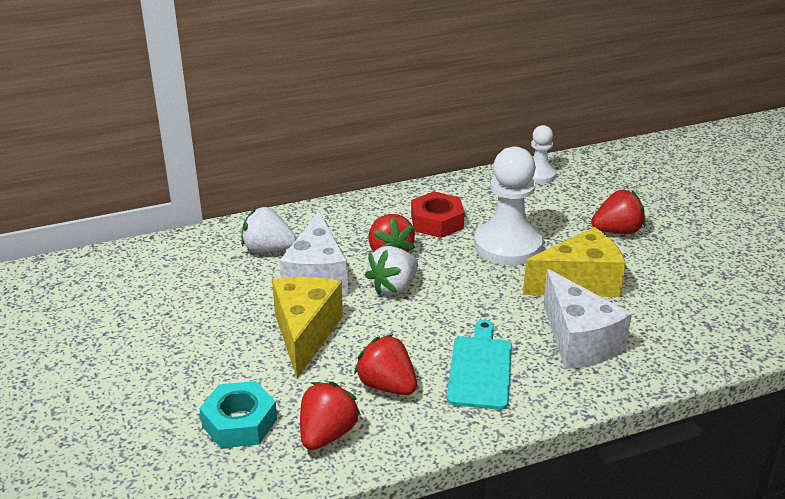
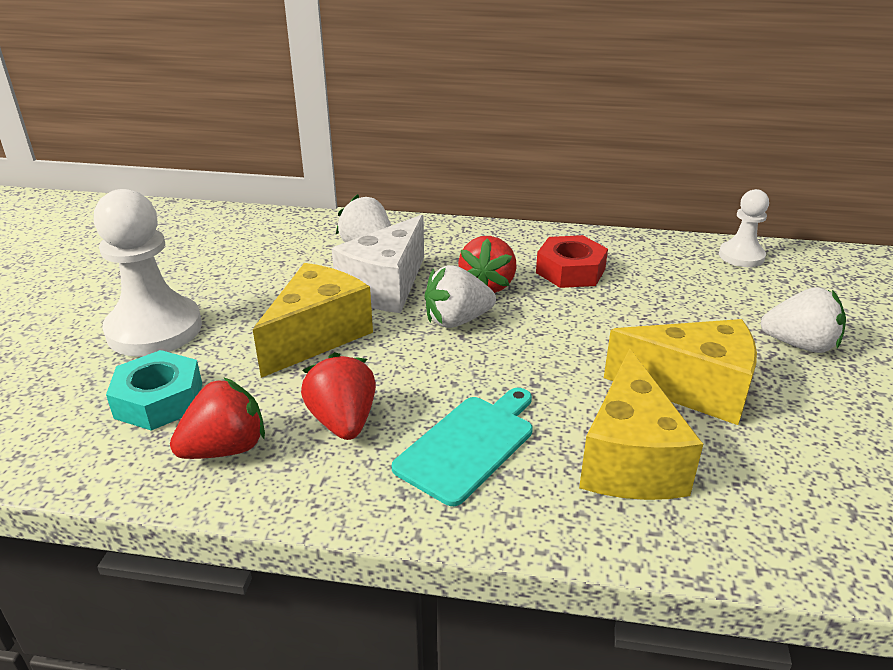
camera: 30 degrees right, 0 degrees up
(507, 245) = (633, 318): white pawn -> white pawn (154, 329)
(578, 341) = (629, 459): white cheese -> yellow cheese
(617, 231) = (799, 345): red strawberry -> white strawberry

